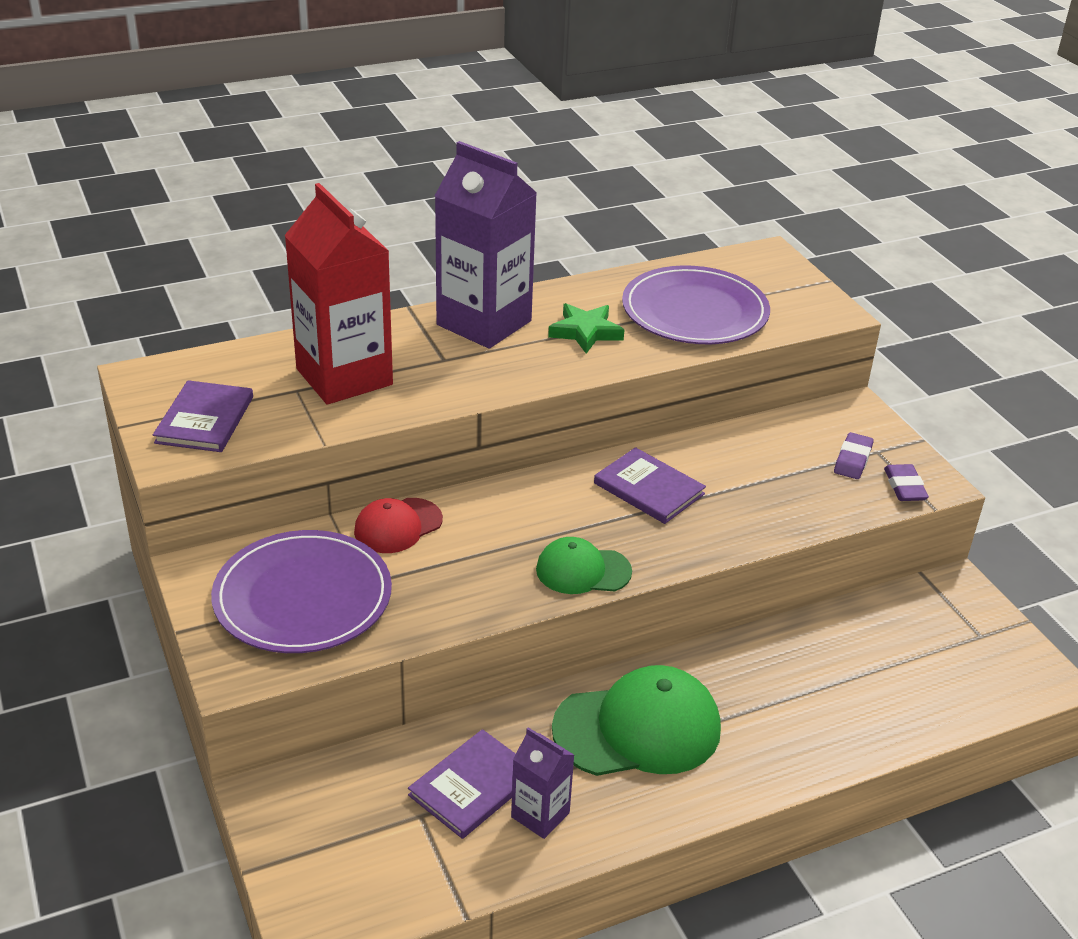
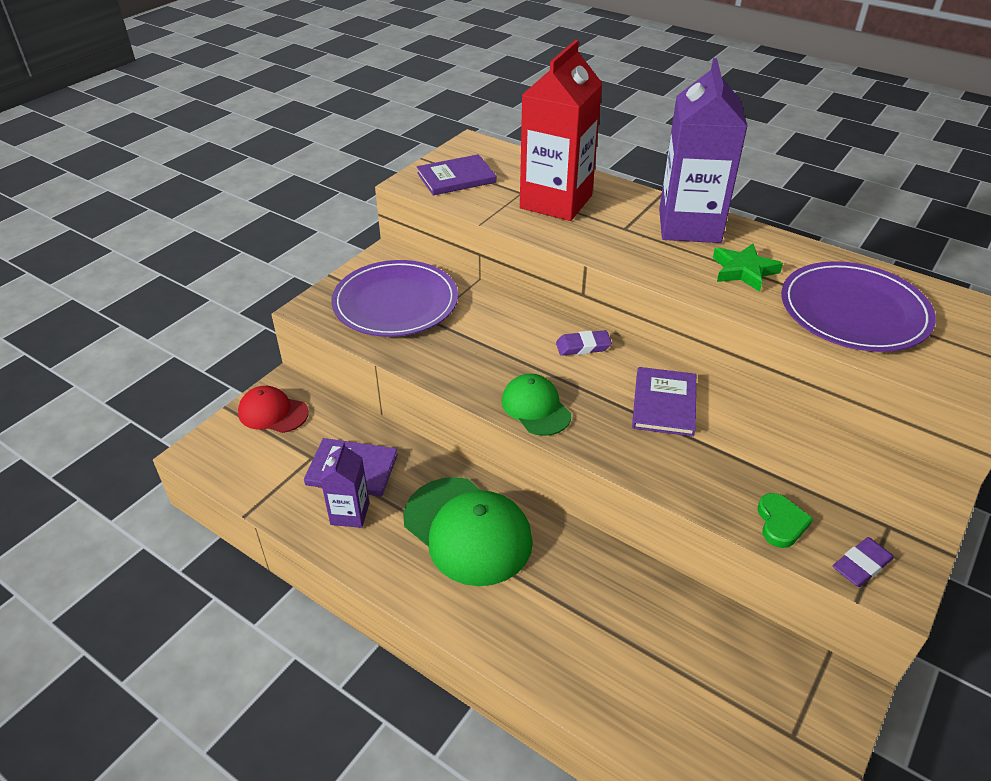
camera: 60 degrees right, 5 degrees up
(398, 526) = (495, 308): red cap -> red cap (273, 413)
(836, 502) = (780, 523): none -> green heart
(853, 460) = (854, 513): purple eraser -> purple eraser (583, 346)

